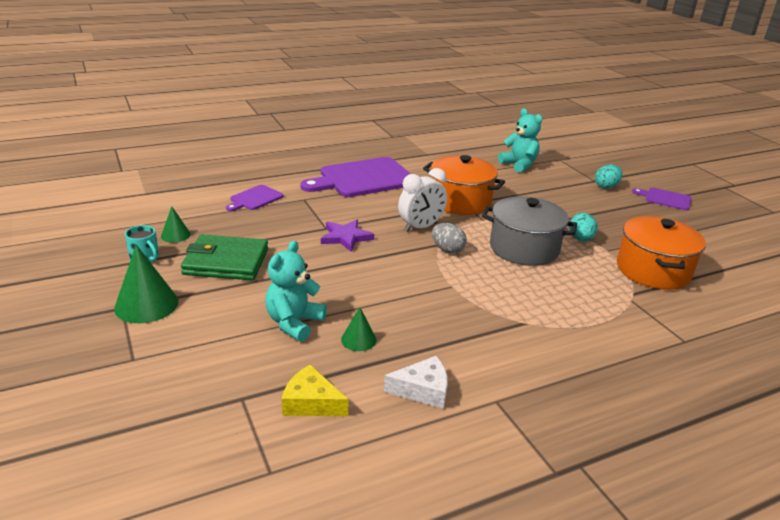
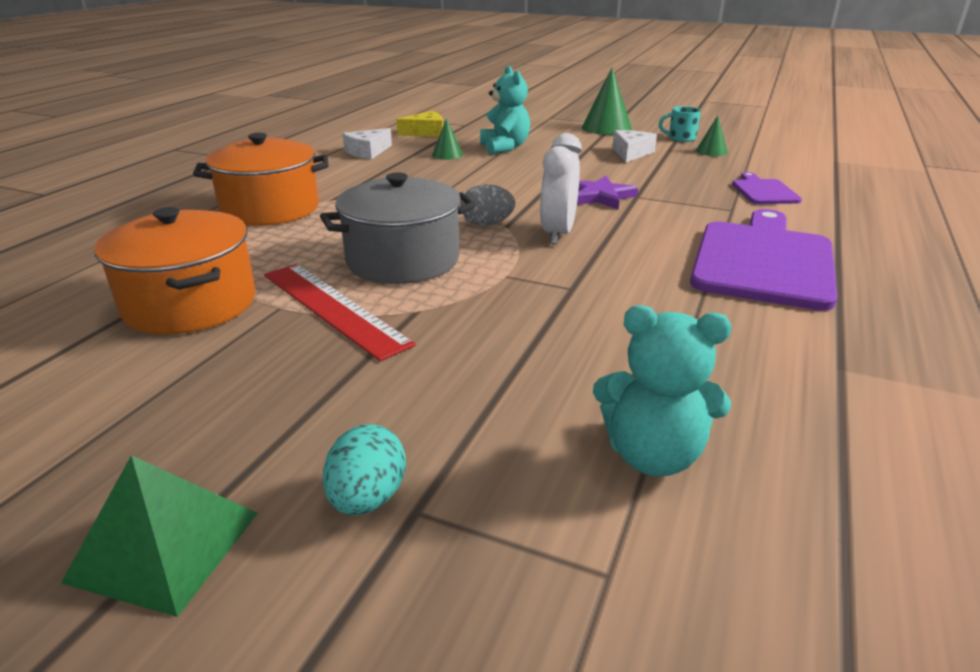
camera: 140 degrees right, 0 degrees up
(226, 262) = (631, 153): green wallet -> white cheese
(460, 201) = (583, 288): orange pot -> orange pot (270, 209)
(580, 239) = (333, 308): turquoise egg -> red ruler
(665, 199) = (165, 546): purple cutting board -> green pyramid

